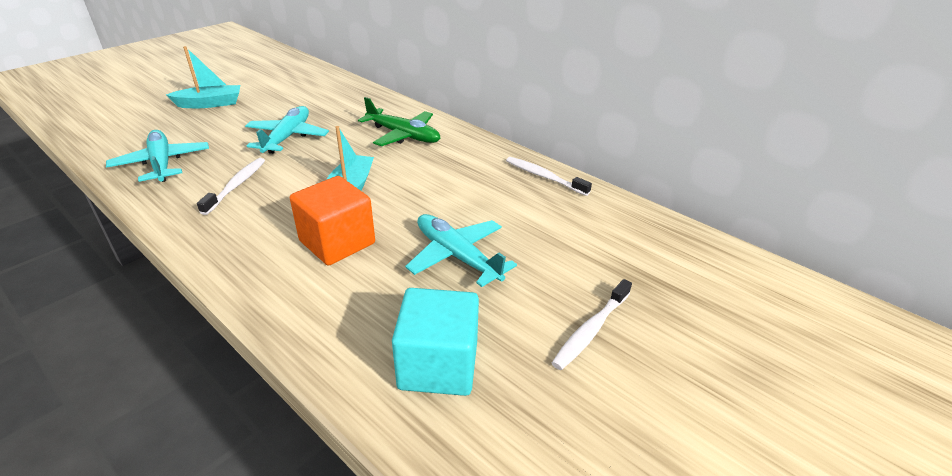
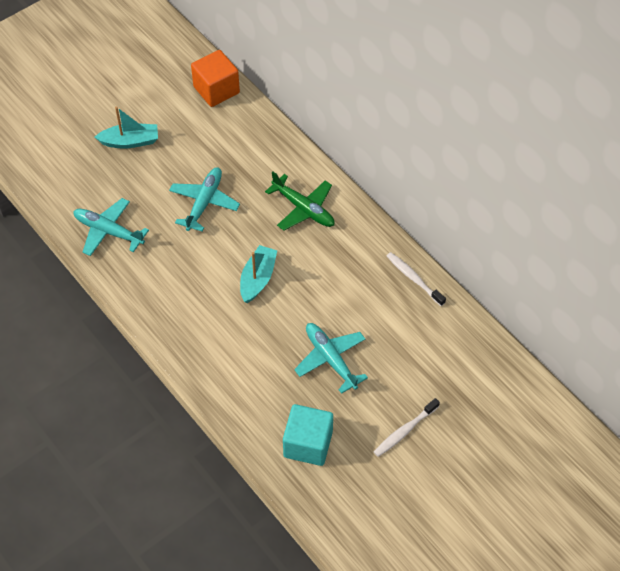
camera: 10 degrees right, 20 degrees up
(162, 164) = (109, 231): turquoise plane -> turquoise plane turned 45 degrees counterclockwise
(236, 185) = (171, 265): white toothbrush -> none
(337, 242) = (248, 336): orange cube -> orange cube (216, 90)

